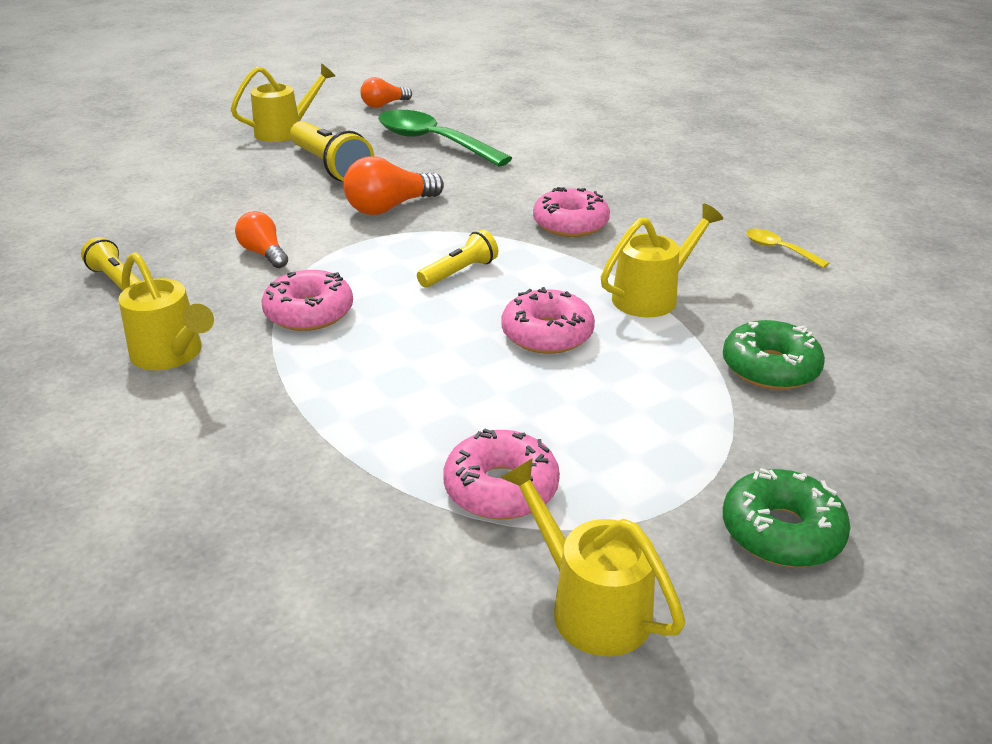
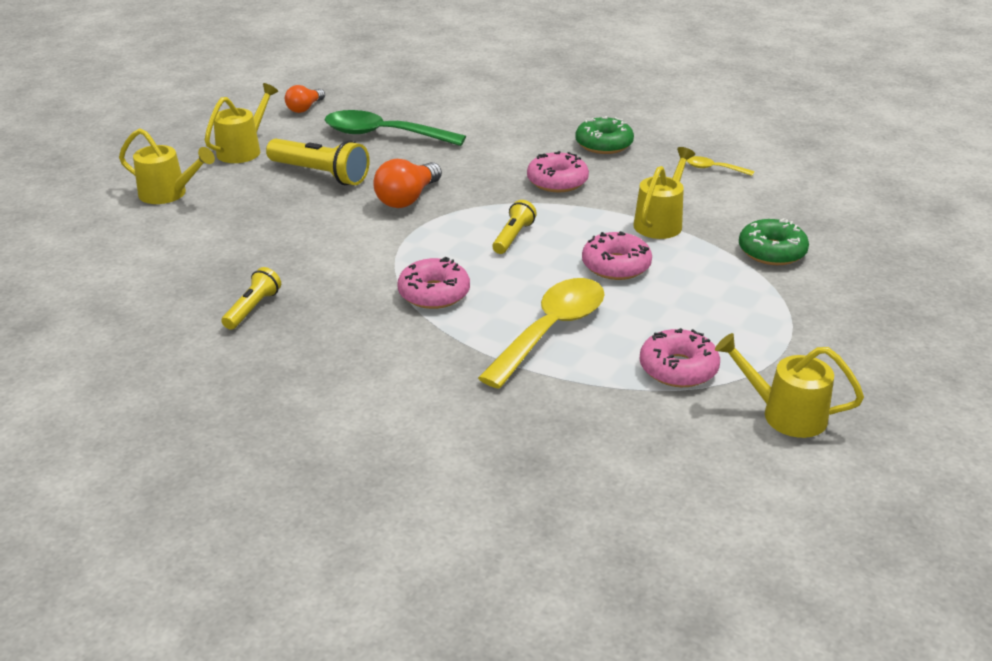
camera: 25 degrees left, 0 degrees up
(117, 281) = (253, 309): yellow flashlight -> yellow flashlight turned 90 degrees clockwise
(172, 355) = (366, 349): yellow watering can -> yellow watering can (169, 194)
(264, 253) = (347, 258): orange light bulb -> none
(392, 391) = (551, 330): none -> yellow spoon
(781, 532) = (851, 345): green donut -> green donut (604, 144)

